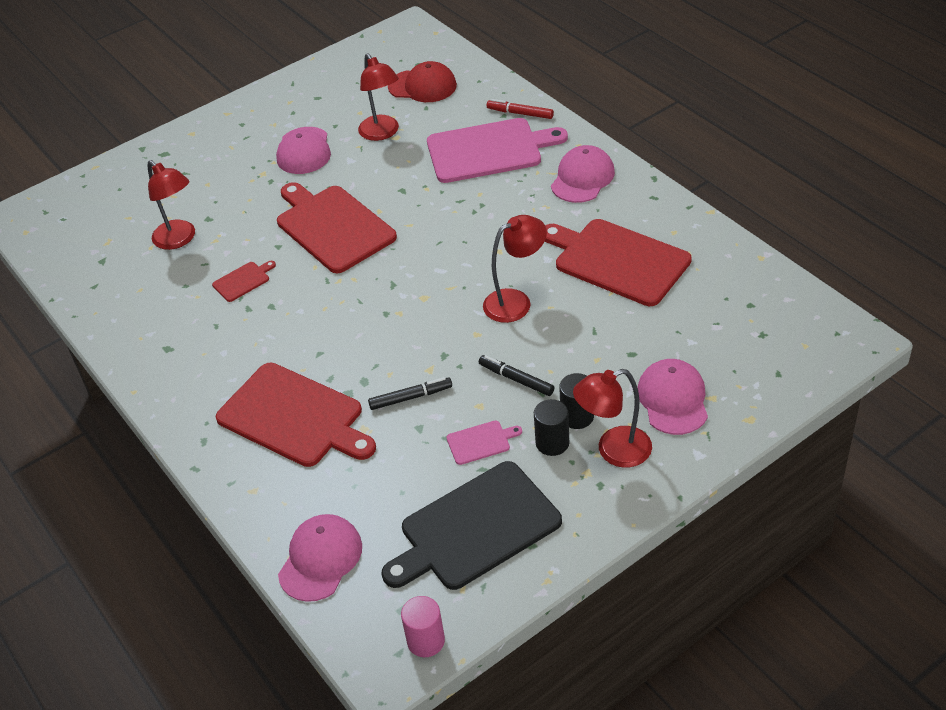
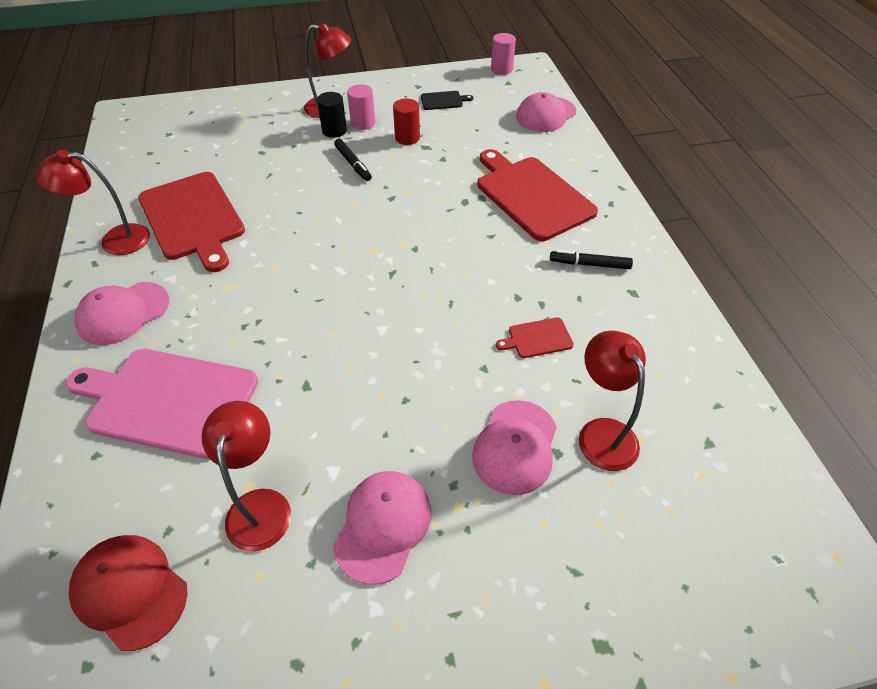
camera: 160 degrees left, 5 degrees up
(333, 227) = (412, 368): red cutting board -> none
(410, 397) = (436, 178): black marker -> black marker (589, 264)
(475, 528) = (443, 100): black cutting board -> black cutting board, size x0.43
(481, 442) = (407, 138): pink cutting board -> red cylinder
(516, 301) = (302, 217): red lamp -> red lamp (115, 240)
(520, 113) = (75, 447): red marker -> none
(552, 443) = (363, 123): black cylinder -> pink cylinder
(673, 399) = (267, 120): pink cap -> pink cap (515, 447)

